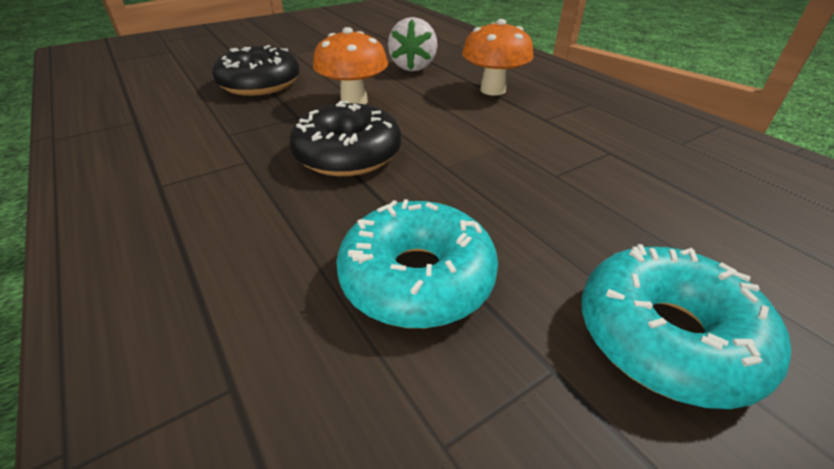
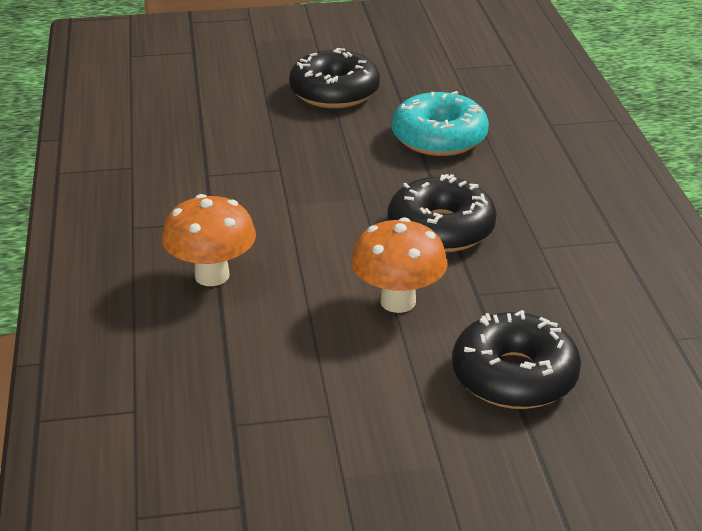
camera: 155 degrees left, 5 degrees down
(413, 67) = (267, 357): white strawberry -> none
(666, 337) = (334, 92): turquoise donut -> black donut

